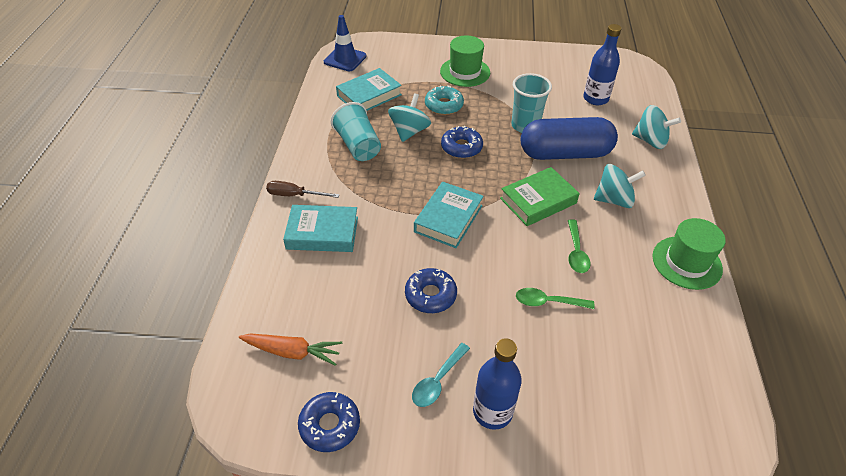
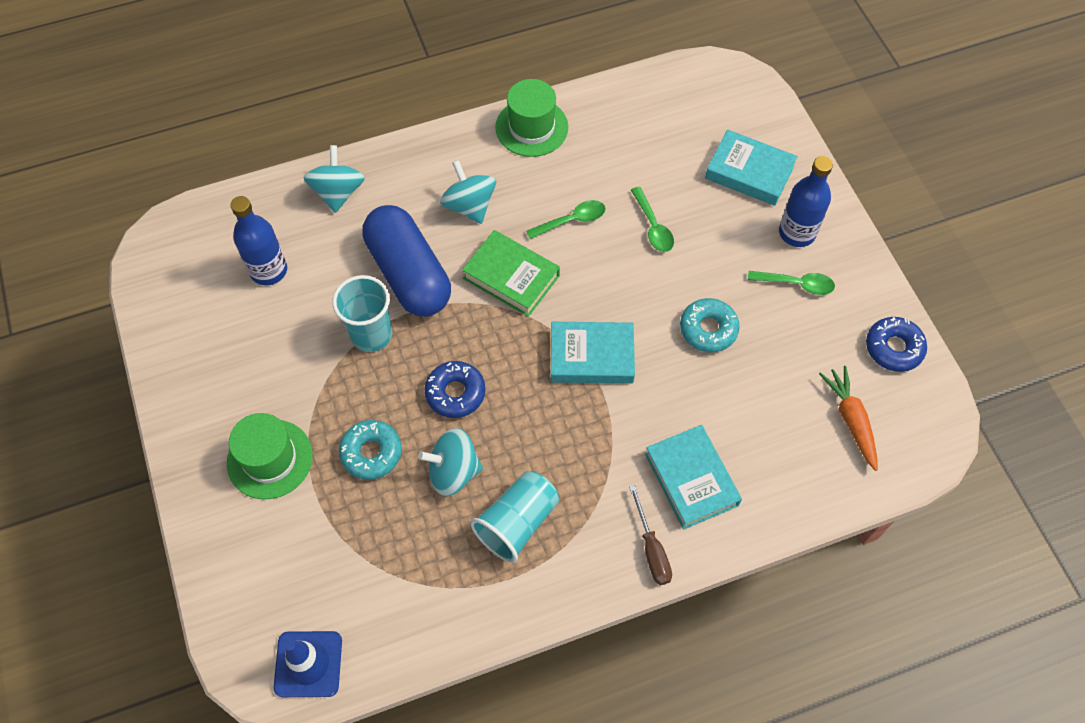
camera: 115 degrees left, 15 degrees up
(369, 95) = (394, 570): turquoise book -> turquoise book (749, 172)
(430, 295) = (708, 329): blue donut -> turquoise donut
(438, 381) = (796, 284): turquoise spoon -> green spoon

